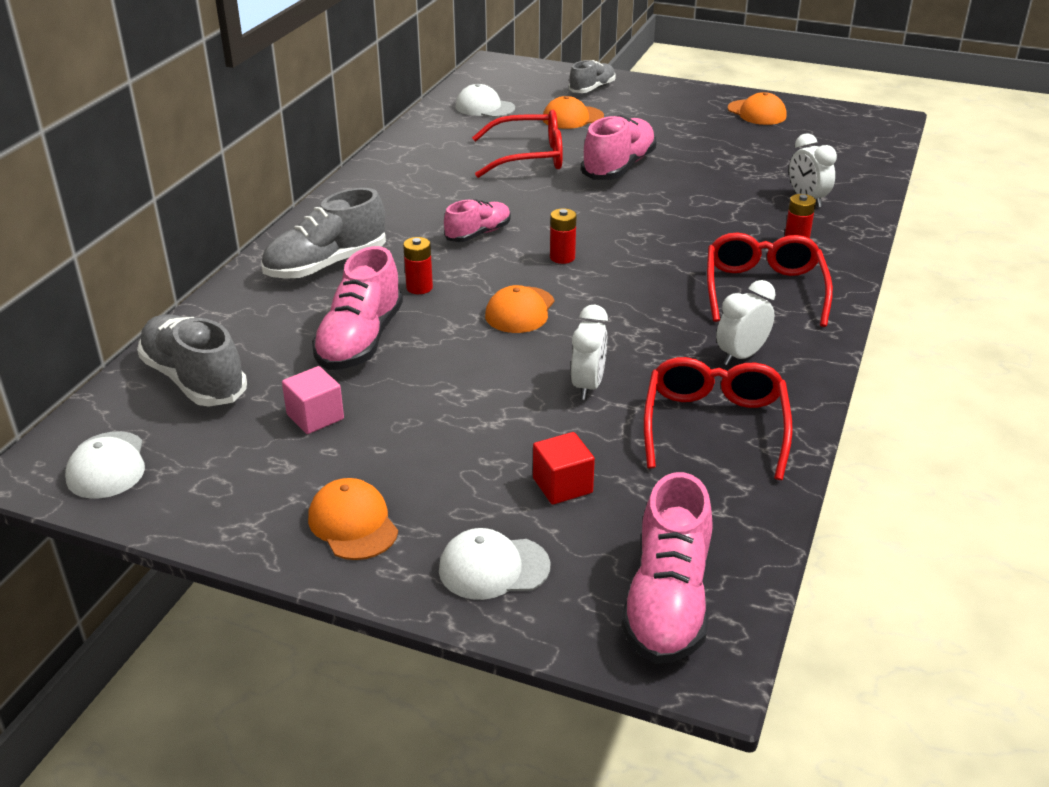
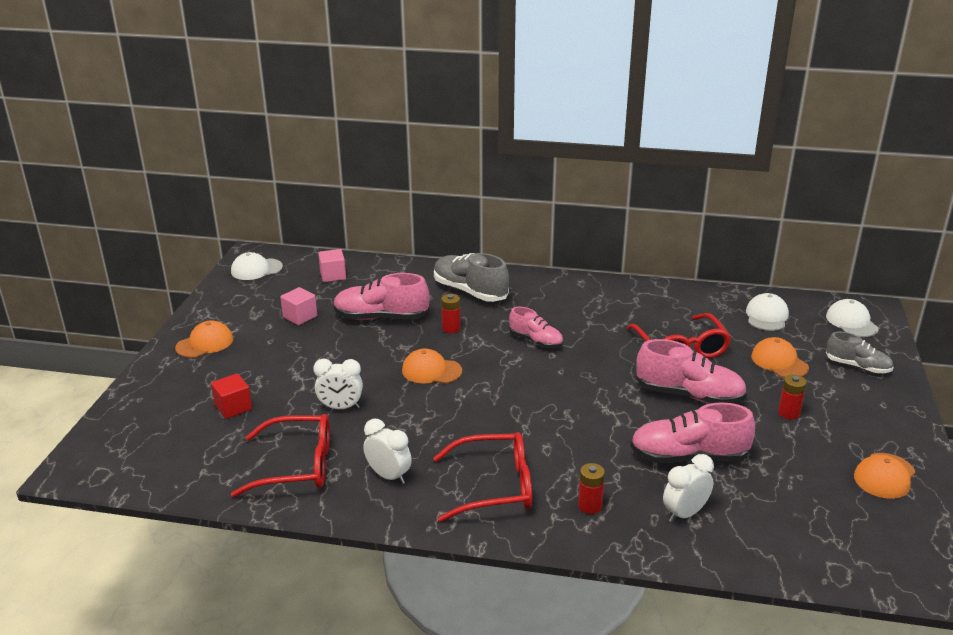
camera: 80 degrees right, 5 degrees down
(194, 380) = (333, 275): grey shoe -> pink cube
(493, 568) = (163, 391): white cap -> white cap (851, 322)
(562, 257) = (513, 381): red battery -> red battery (788, 413)
(667, 602) = (124, 454): pink shoe -> pink shoe (688, 457)

